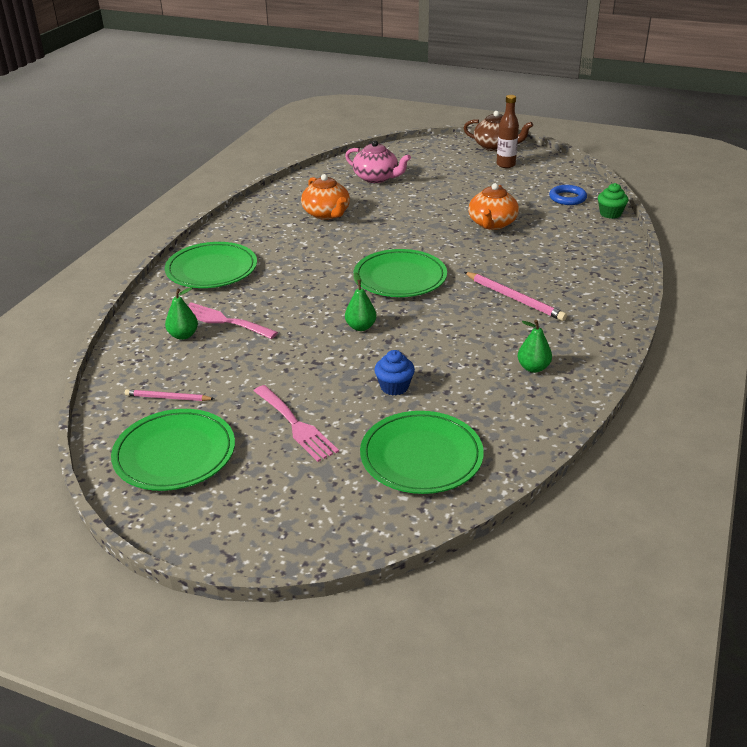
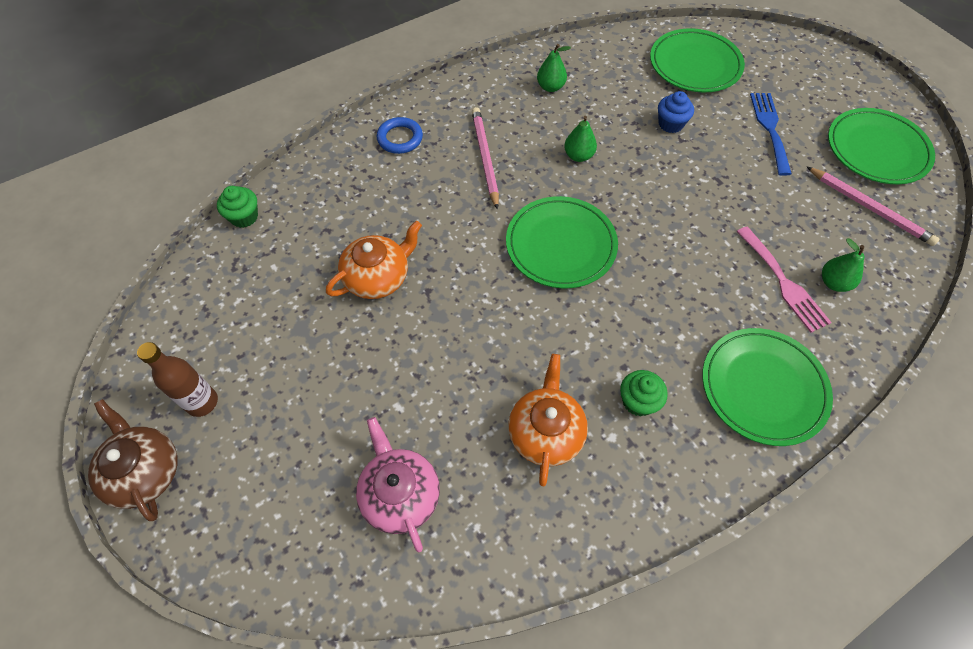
camera: 145 degrees left, 25 degrees up
(168, 398) = (869, 208): pink pencil -> pink pencil, size x1.58
(285, 239) = (638, 401): none -> green cupcake
(296, 425) = (770, 128): pink fork -> blue fork
(361, 327) = (651, 199): green pear -> green pear (578, 156)
(567, 198) = (242, 272): blue ring -> blue ring (400, 138)

